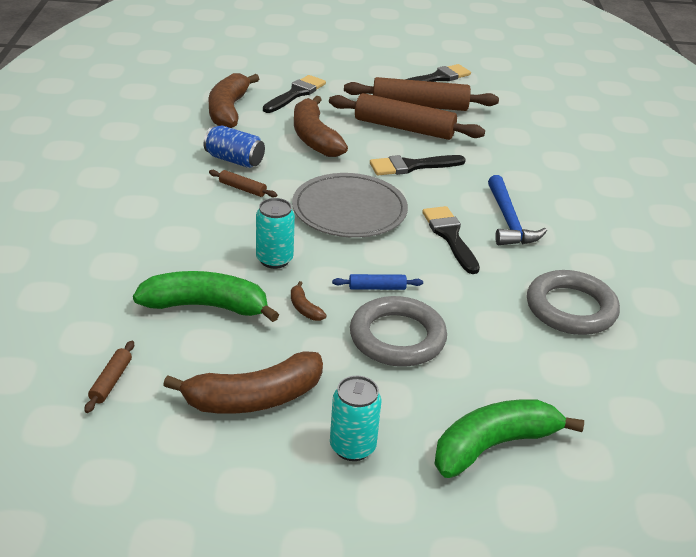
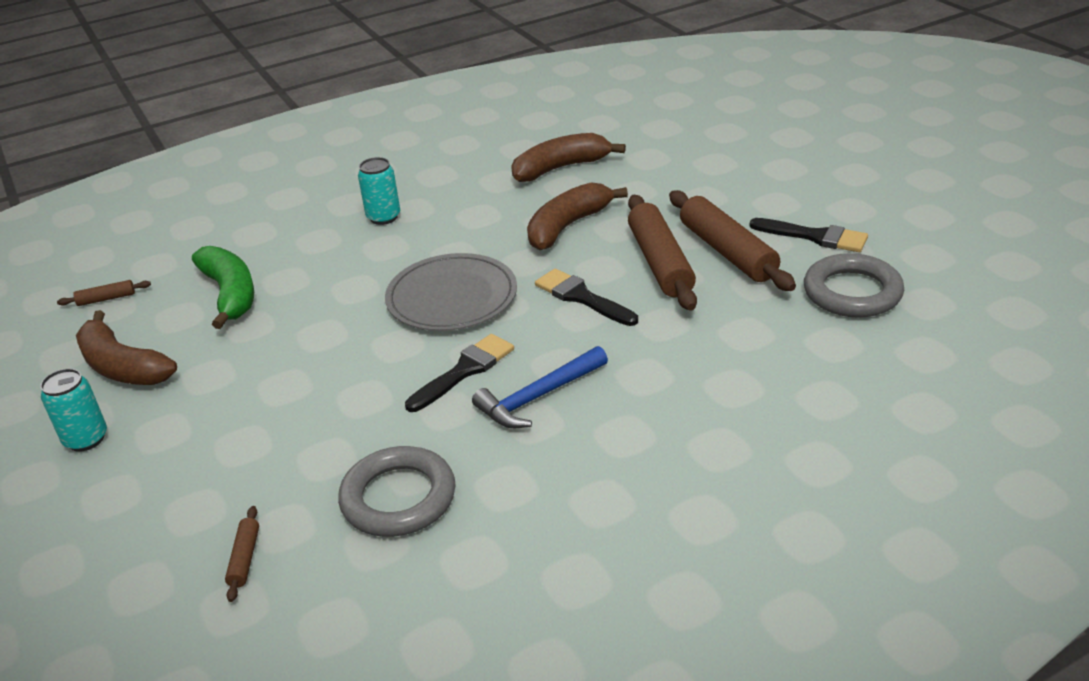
camera: 65 degrees right, 0 degrees up
(234, 160) = (473, 209): blue can -> none
(242, 189) = (427, 233): brown rolling pin -> brown rolling pin (244, 558)
(274, 259) = (327, 295): turquoise can -> turquoise can (383, 217)
(296, 94) = (644, 182): black brush -> none
(304, 308) = (264, 339): brown banana -> none
(377, 288) = (329, 363): blue rolling pin -> none
(397, 337) = (258, 404): grey ring -> grey ring (852, 292)
(493, 446) = (128, 519): green banana -> none

